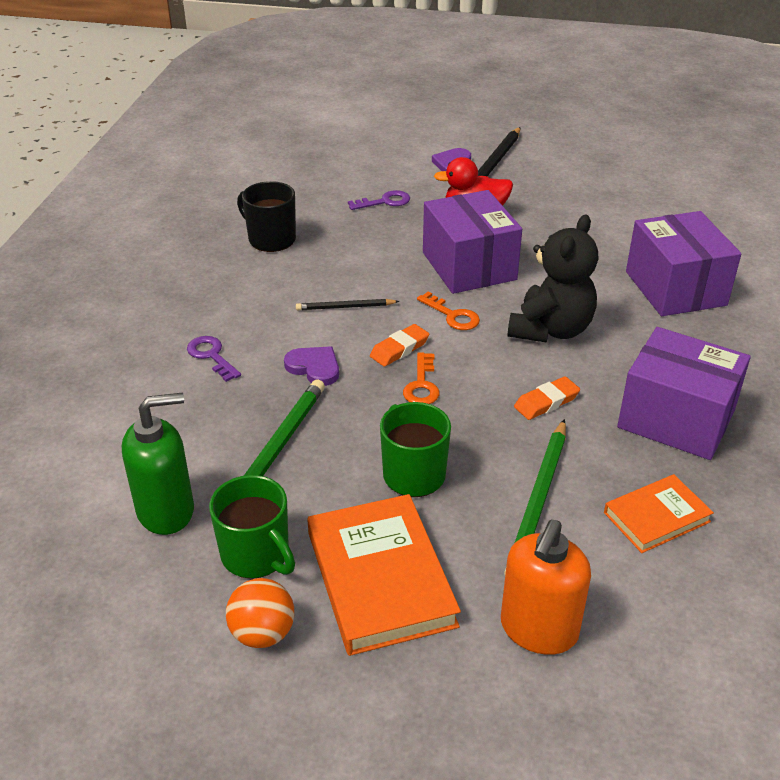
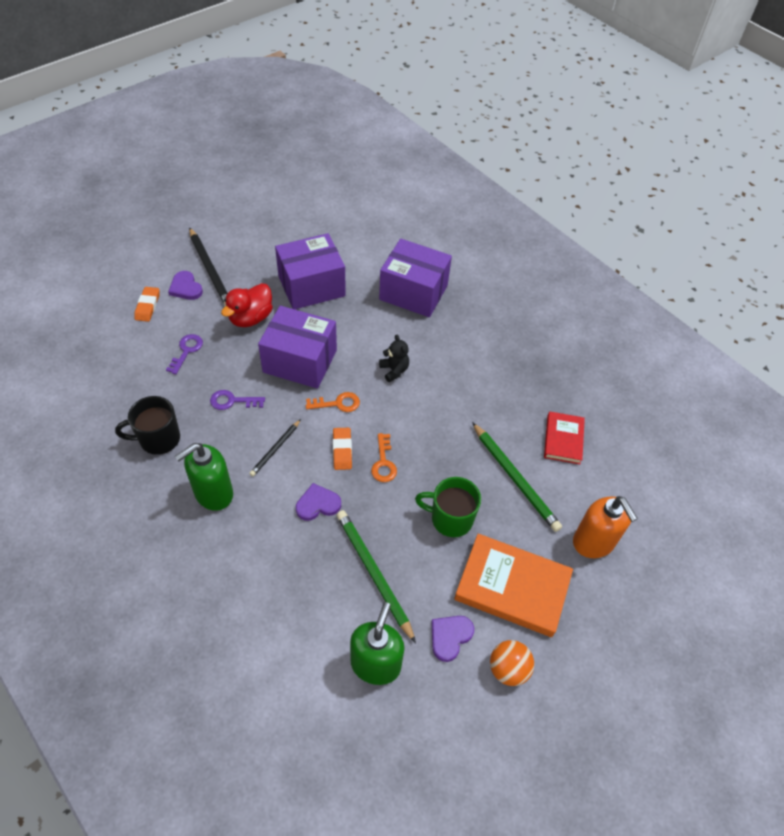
camera: 55 degrees left, 15 degrees up
(211, 356) = (252, 552): purple key -> purple key (232, 401)
(250, 299) = (213, 493): none -> green soap dispenser
(256, 555) = (450, 637): green mug -> purple heart
(422, 385) = (383, 462): orange key -> orange key turned 45 degrees clockwise
(546, 402) = (448, 418): orange eraser -> orange eraser (147, 306)
(550, 330) = (394, 370): black teddy bear -> black teddy bear, size x0.51
(656, 517) = (563, 439): orange book -> red book
(676, 419) = (507, 377): purple box -> purple box (311, 286)

